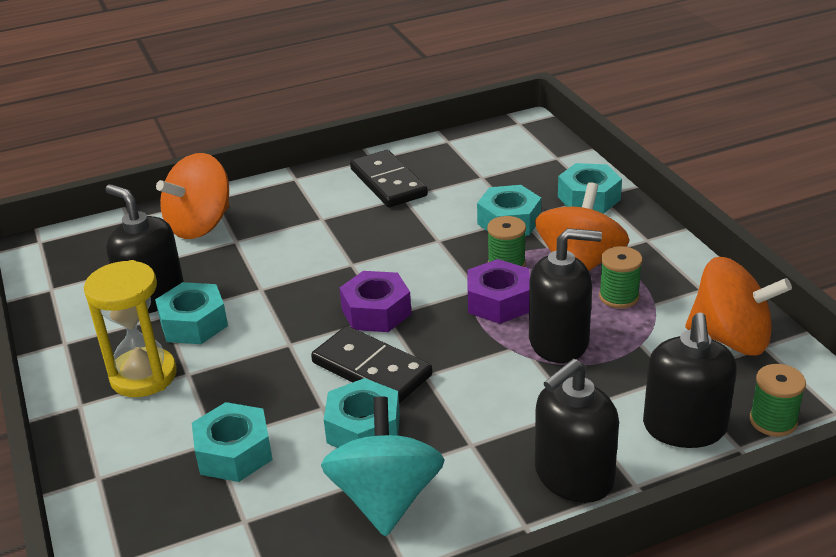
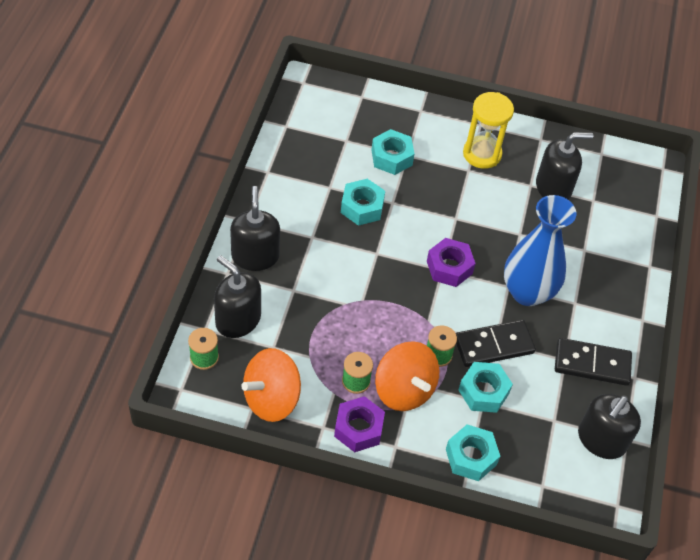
camera: 120 degrees right, 20 degrees up
(193, 323) = (511, 191): turquoise nut -> none
(200, 225) = (618, 243): orange spinning top -> none
(344, 249) = (527, 292): none -> blue vase
(371, 369) = (402, 236): black domino -> black domino (493, 345)
(386, 498) = (311, 188): turquoise spinning top -> none
(498, 301) = (406, 324): purple nut -> purple nut (358, 428)
(559, 341) = (346, 323): black soap dispenser -> black soap dispenser (601, 440)

